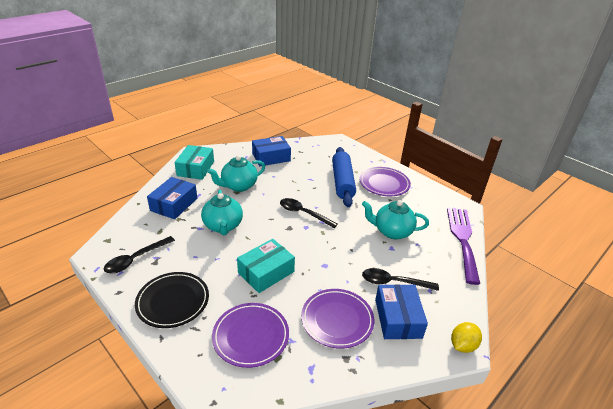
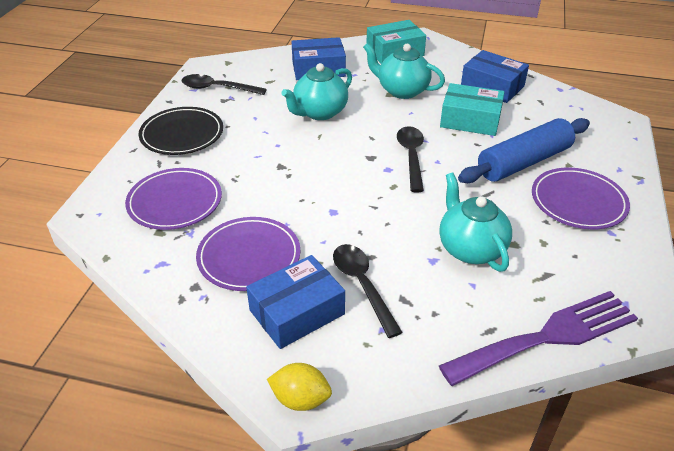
camera: 60 degrees right, 5 degrees up
(266, 272) = (276, 172): turquoise box -> turquoise box (470, 120)

